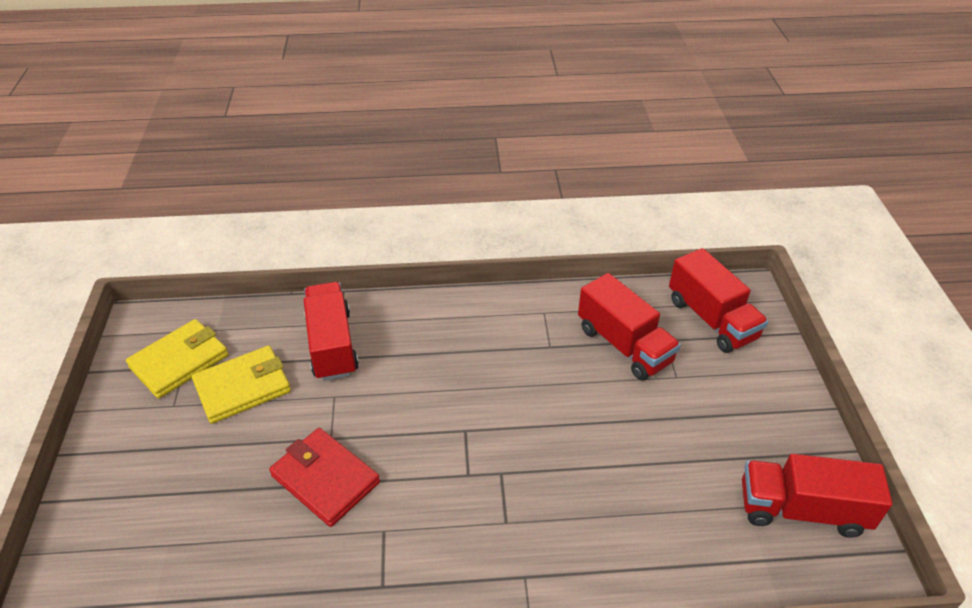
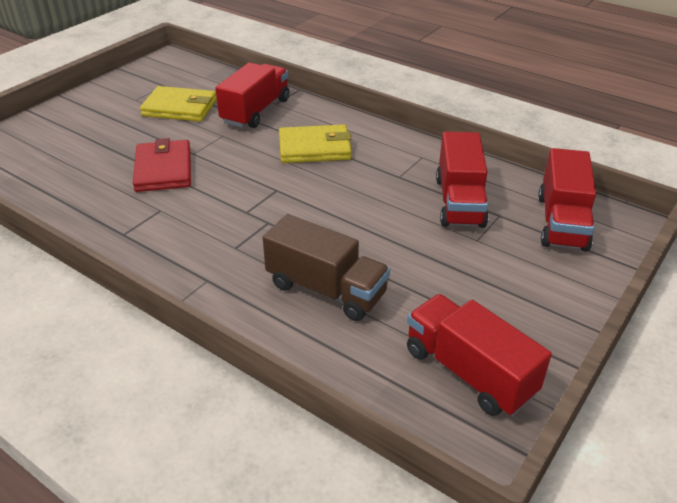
camera: 40 degrees right, 5 degrees down
(179, 361) = (164, 82): yellow wallet -> yellow wallet (314, 148)
(629, 510) = (326, 289): none -> brown truck

